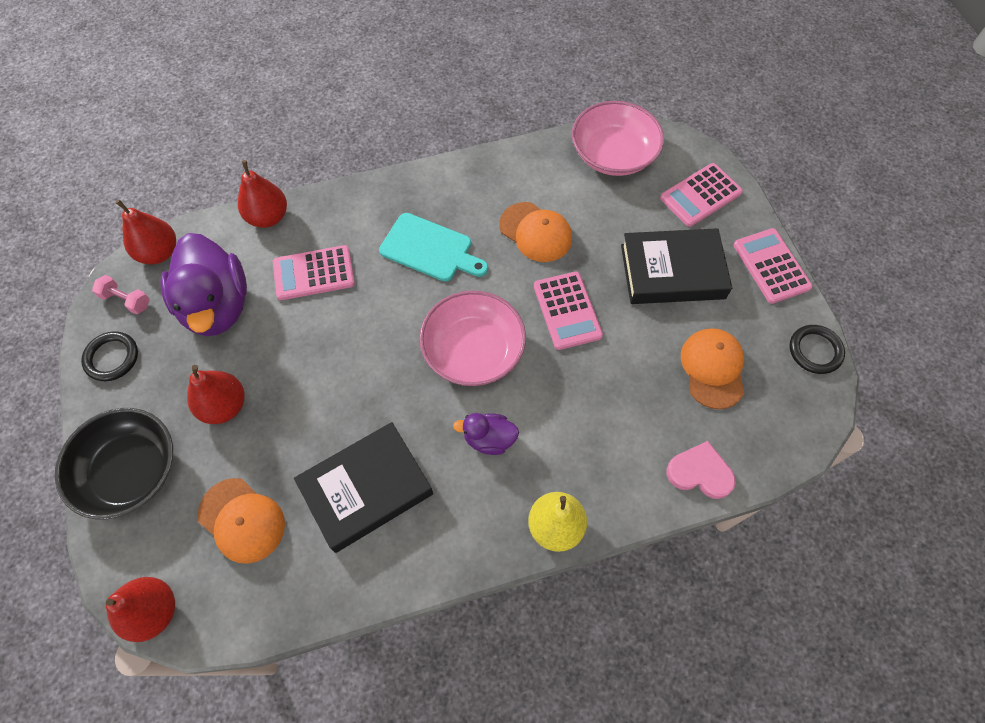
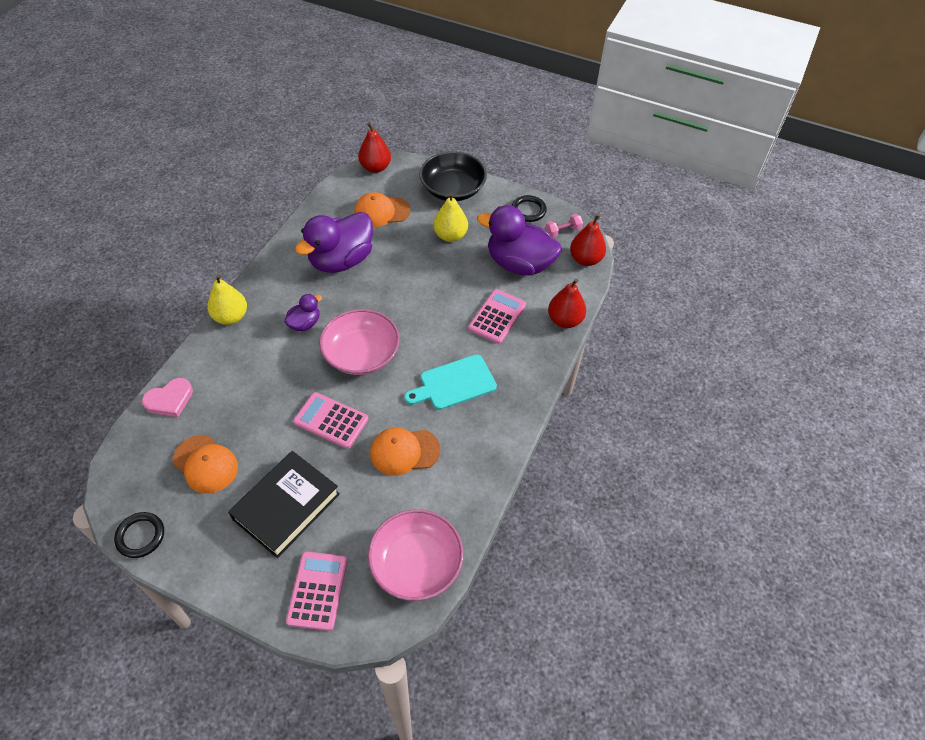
camera: 130 degrees right, 10 degrees down
(224, 406) = (450, 235): red pear -> yellow pear
(366, 489) = (341, 260): black book -> purple duck
(771, 266) = (216, 577): pink calculator -> none

